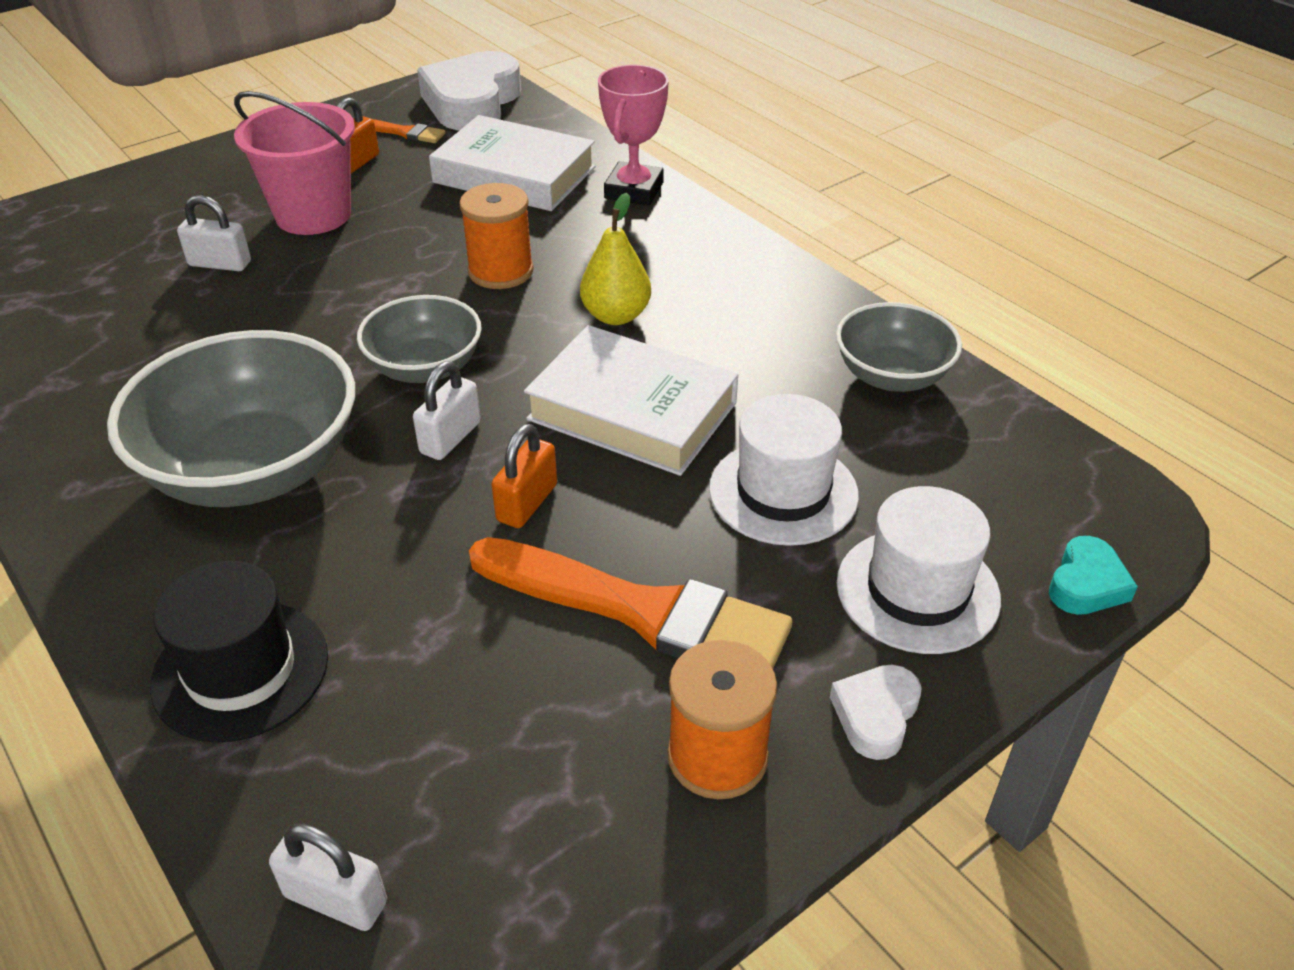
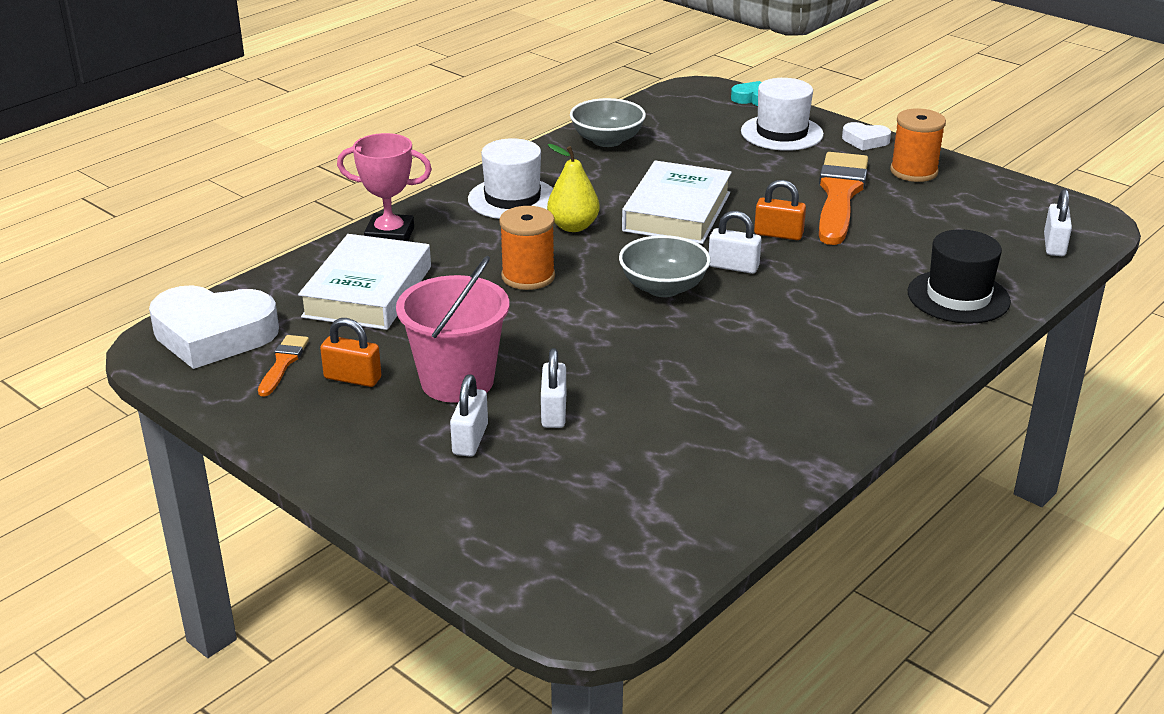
camera: 100 degrees left, 10 degrees down
(212, 216) = (470, 439): none -> white padlock
(254, 469) = (802, 331): grey bowl -> none
(783, 492) = (728, 165): white hat -> white hat (512, 199)

